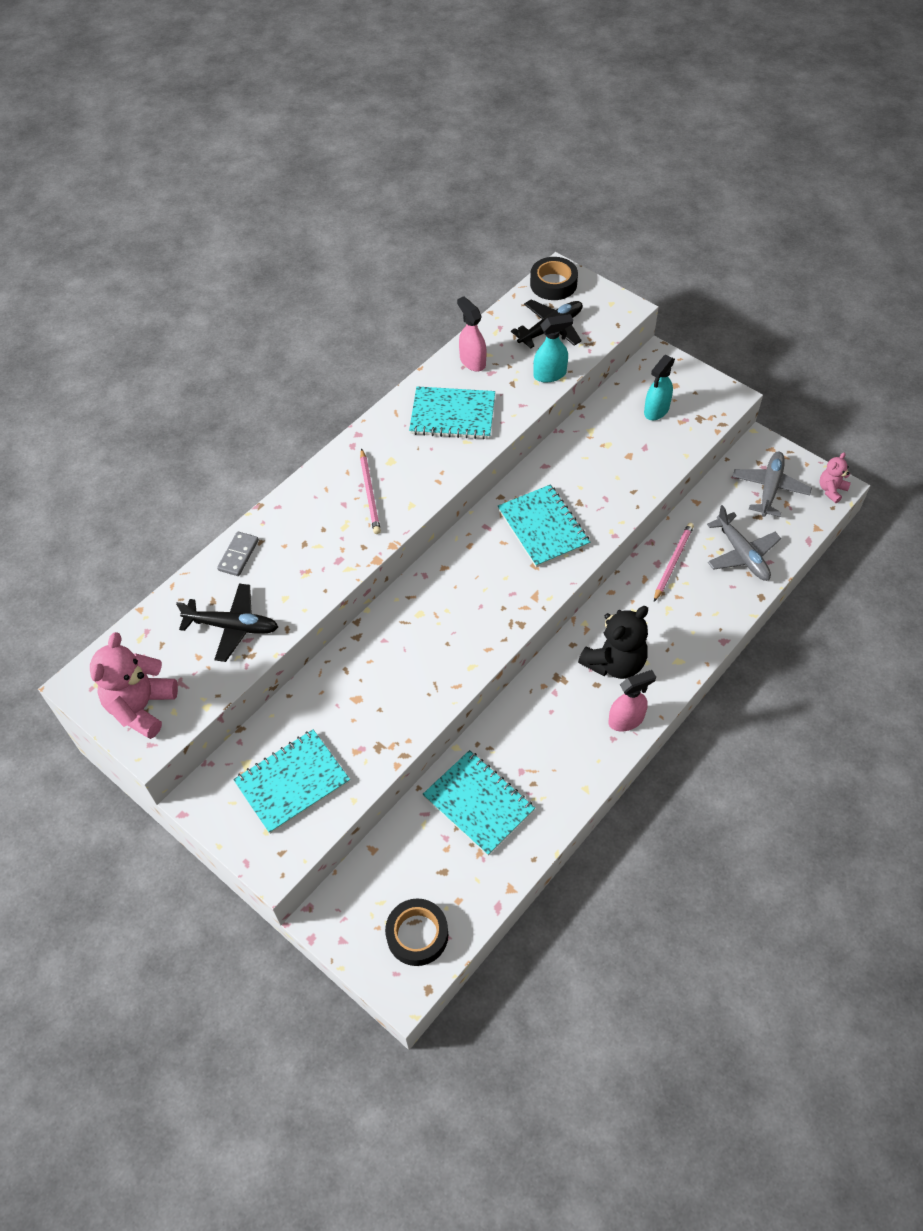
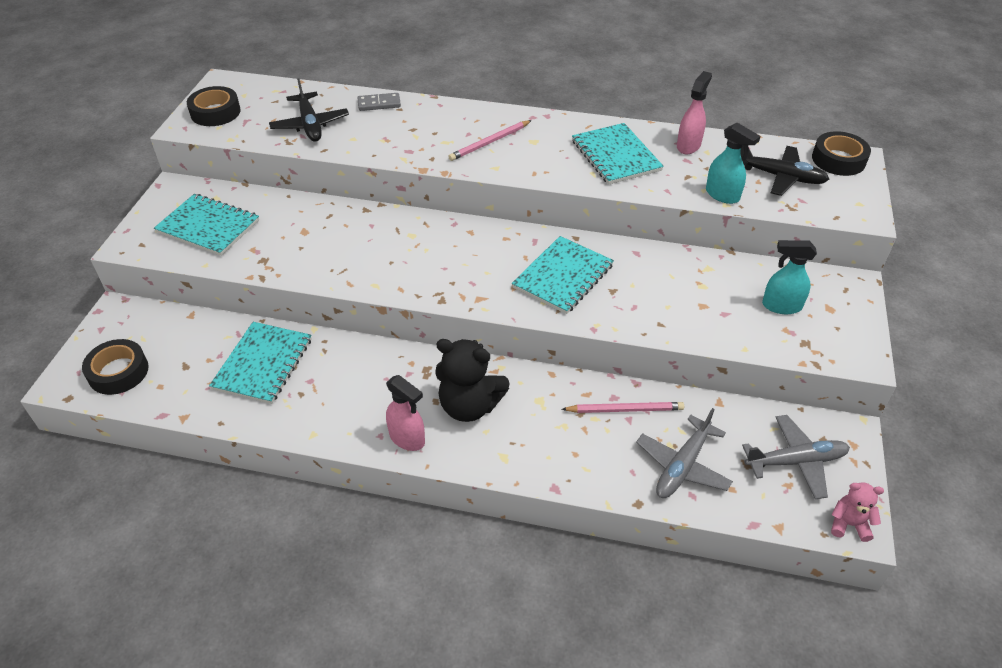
camera: 60 degrees right, 10 degrees down
(141, 707) = (215, 112): pink teddy bear -> black tape

